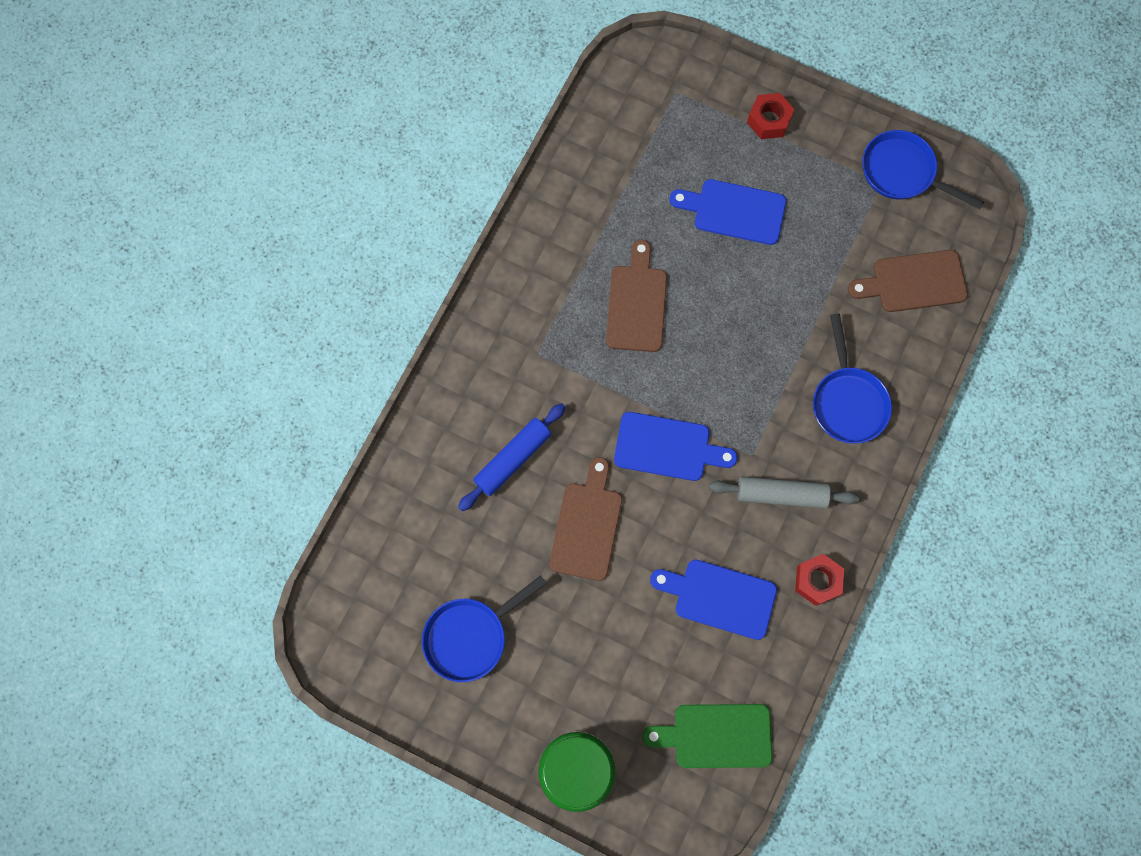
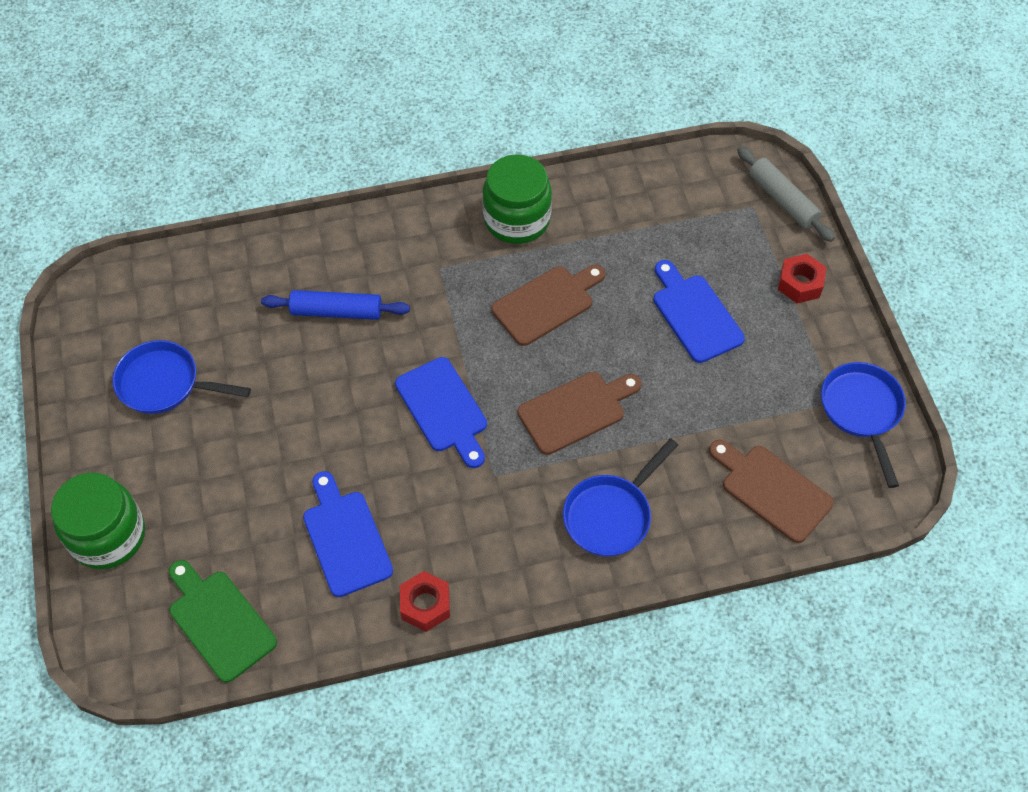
camera: 50 degrees right, 15 degrees down
(541, 263) = (517, 219): none -> green jar
(587, 526) = (325, 399): brown cutting board -> brown cutting board (576, 411)
(781, 495) = (479, 522): grey rolling pin -> grey rolling pin (782, 200)

